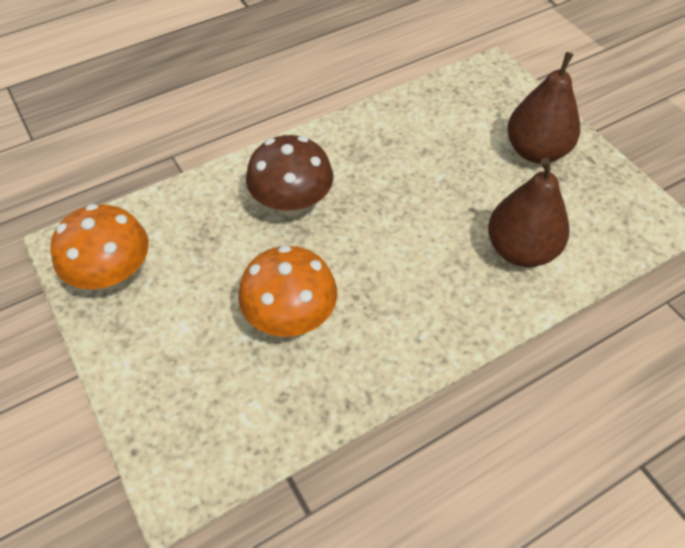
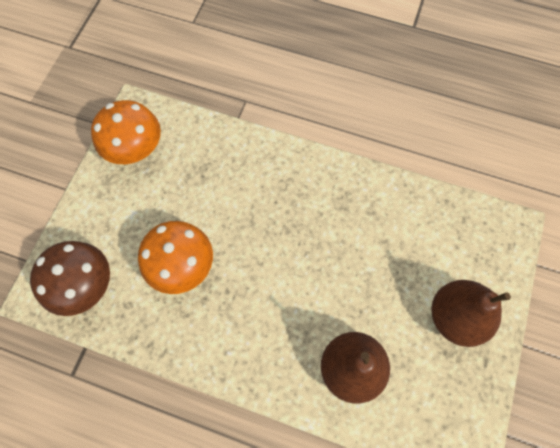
camera: 50 degrees right, 15 degrees up
(292, 203) = (265, 197): brown mushroom -> brown mushroom (85, 285)

